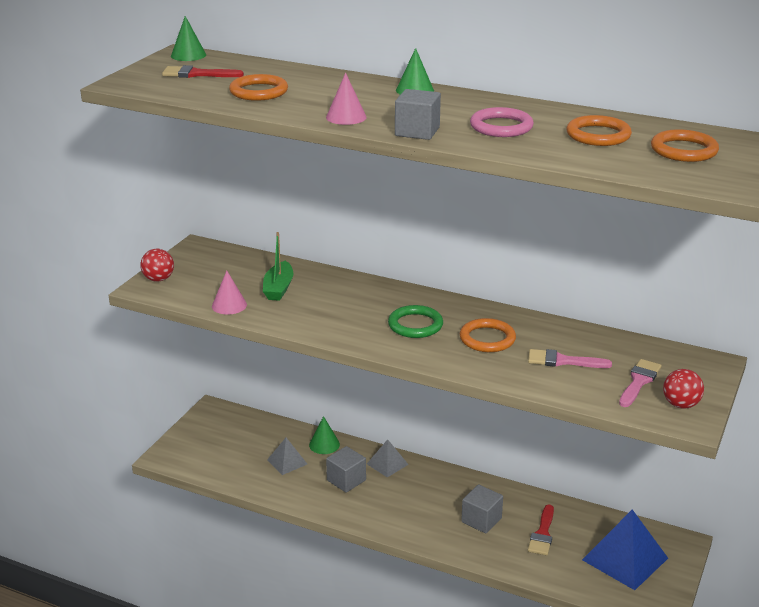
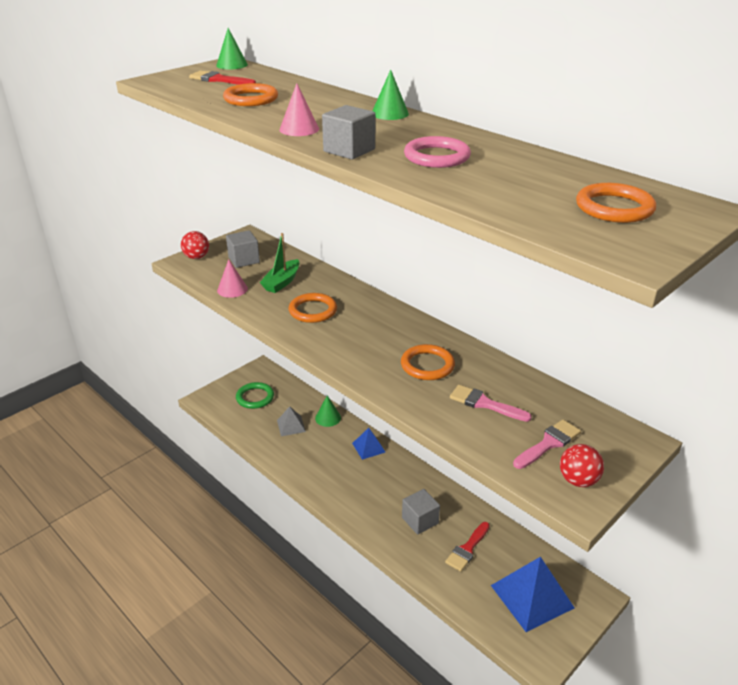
camera: 20 degrees right, 5 degrees up
(346, 480) = (328, 453): grey cube -> grey cube (244, 260)
(387, 464) = (368, 447): grey pyramid -> blue pyramid
(415, 325) = (371, 338): green ring -> green ring (255, 397)
(598, 135) = (530, 178): orange ring -> orange ring (313, 310)

